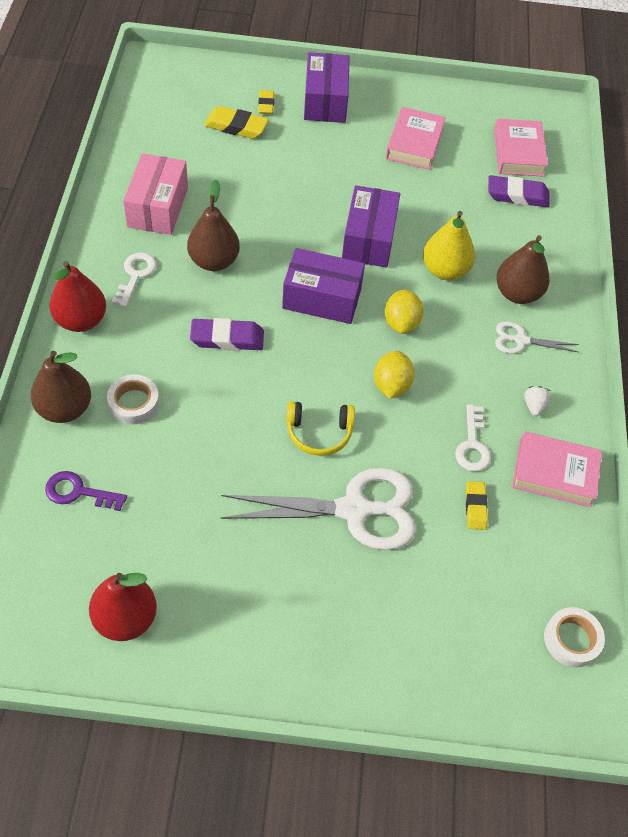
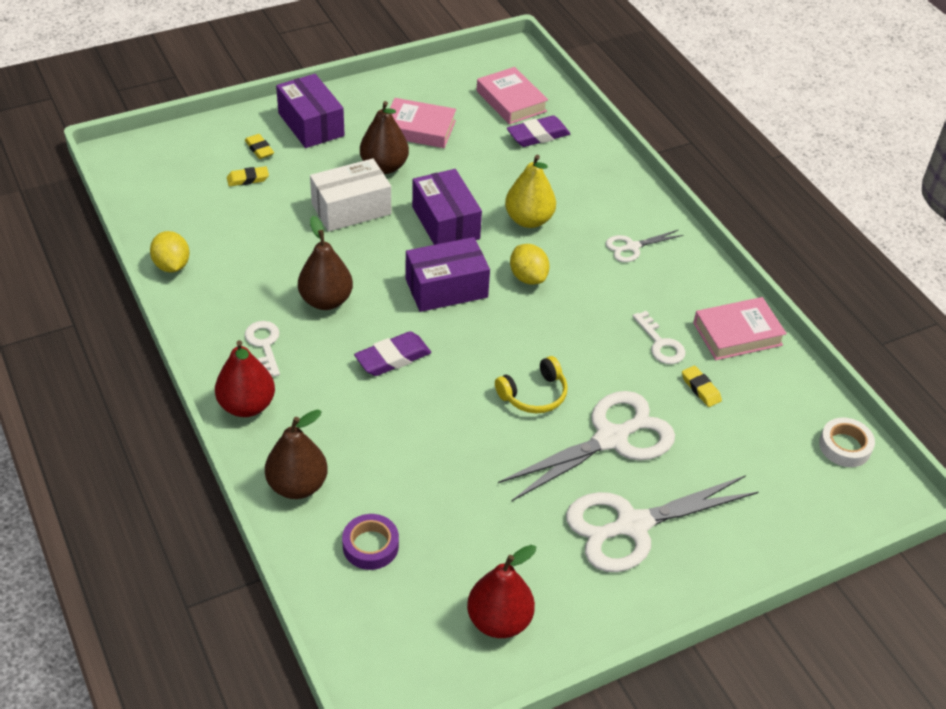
camera: 30 degrees left, 10 degrees down
(78, 492) = (370, 546): purple key -> purple tape
(134, 403) = (356, 450): white tape -> none
(158, 207) = (234, 278): pink box -> none
(236, 127) = (248, 179): yellow eraser -> yellow eraser, size x0.62
(299, 190) = (351, 209): none -> white box
(307, 600) = (632, 525): none -> white scissors
(391, 385) = (561, 329): yellow lemon -> yellow lemon (172, 265)
(414, 143) = (419, 129): pink book -> pink book turned 60 degrees counterclockwise
(517, 293) = (600, 212): brown pear -> brown pear (384, 167)
(534, 406) = (682, 292): white strawberry -> none

